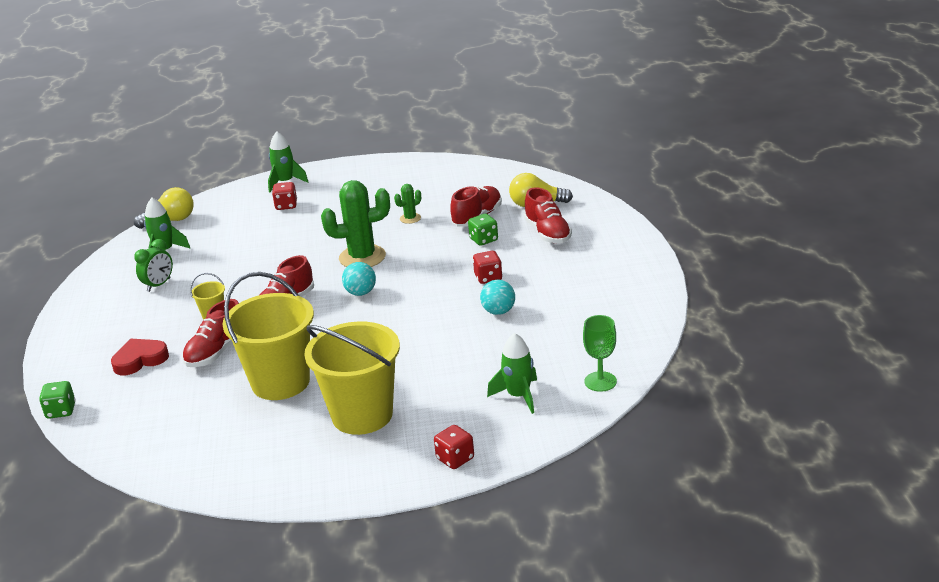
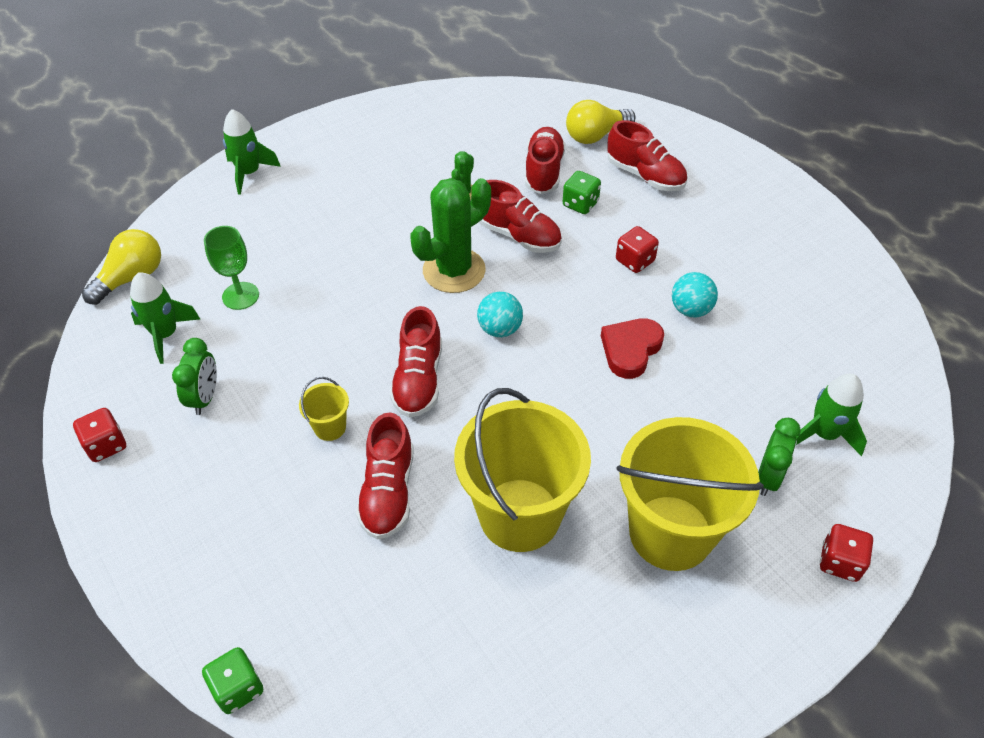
camera: 30 degrees left, 20 degrees up
(140, 360) = (286, 544): red heart -> red heart (630, 350)
(286, 206) = (282, 211): red dice -> red dice (106, 445)
(423, 248) = (518, 236): none -> red shoe
(455, 407) = (768, 477): none -> green clock
(600, 381) = (890, 380): green goblet -> green goblet (240, 296)

